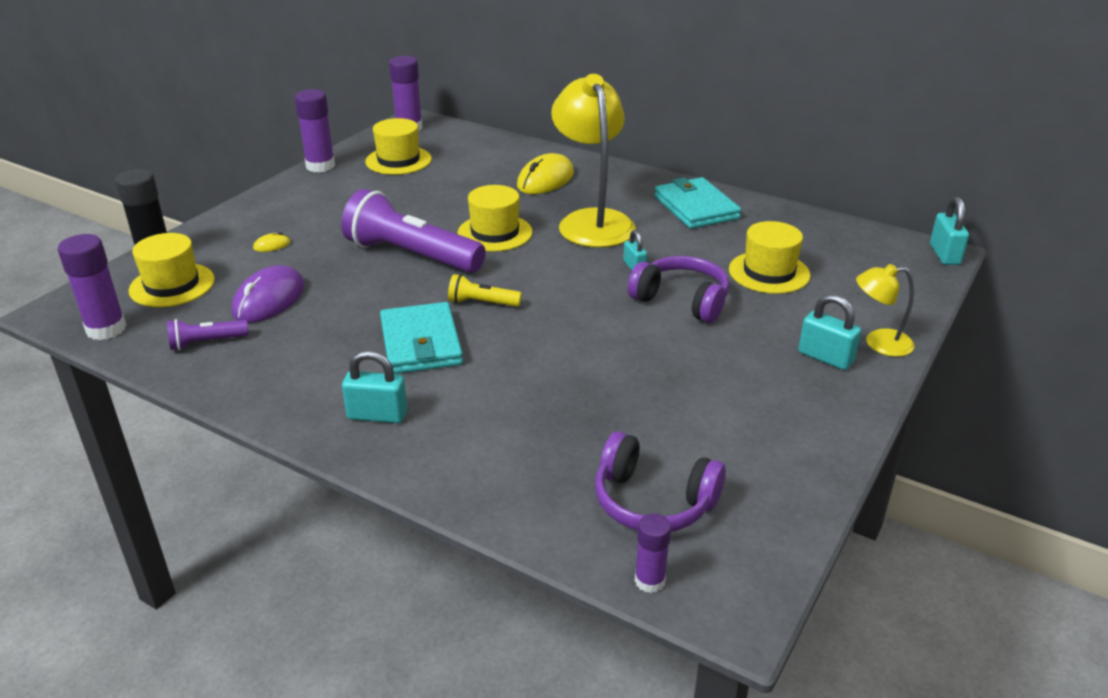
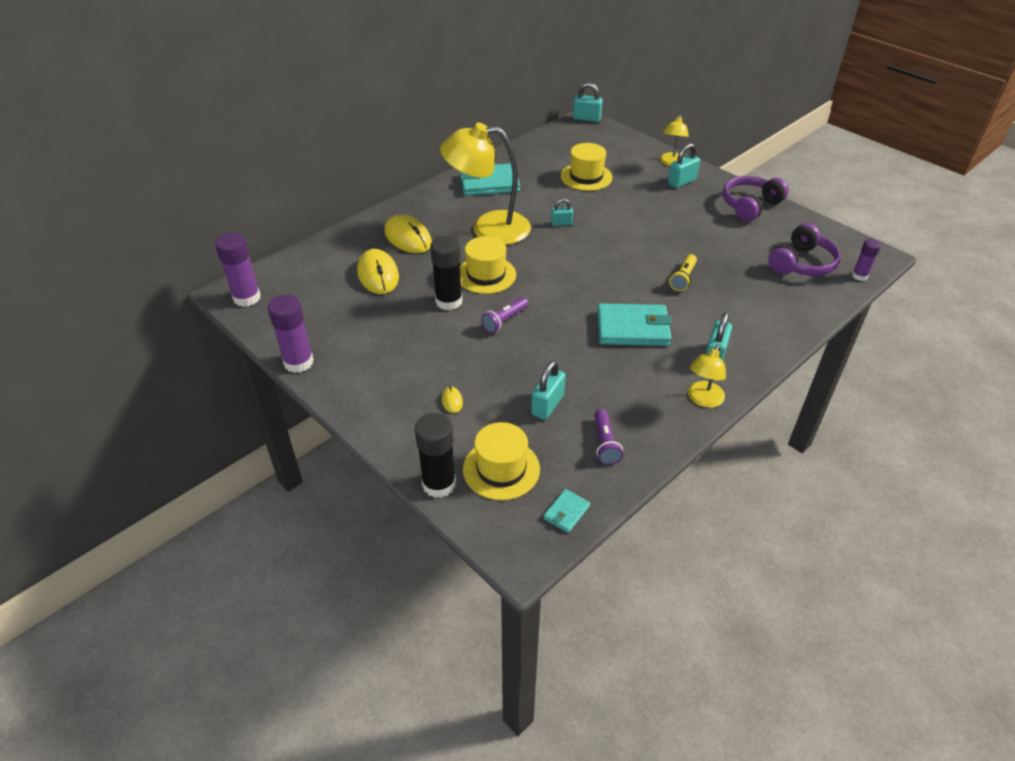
camera: 75 degrees left, 10 degrees up
(106, 329) = (566, 512): purple glue stick -> turquoise wallet
(269, 299) = (547, 405): purple mouse -> turquoise padlock
(285, 409) = (702, 400): none -> yellow lamp
(398, 160) = (319, 311): yellow hat -> none
(412, 255) = (504, 320): purple flashlight -> purple flashlight, size x0.46
(436, 219) = (449, 301): none -> black glue stick
(469, 176) = (378, 275): none -> yellow mouse
(482, 303) = (587, 294): yellow flashlight -> yellow flashlight (683, 278)
(681, 300) = (609, 214): purple headphones -> purple headphones (750, 205)

